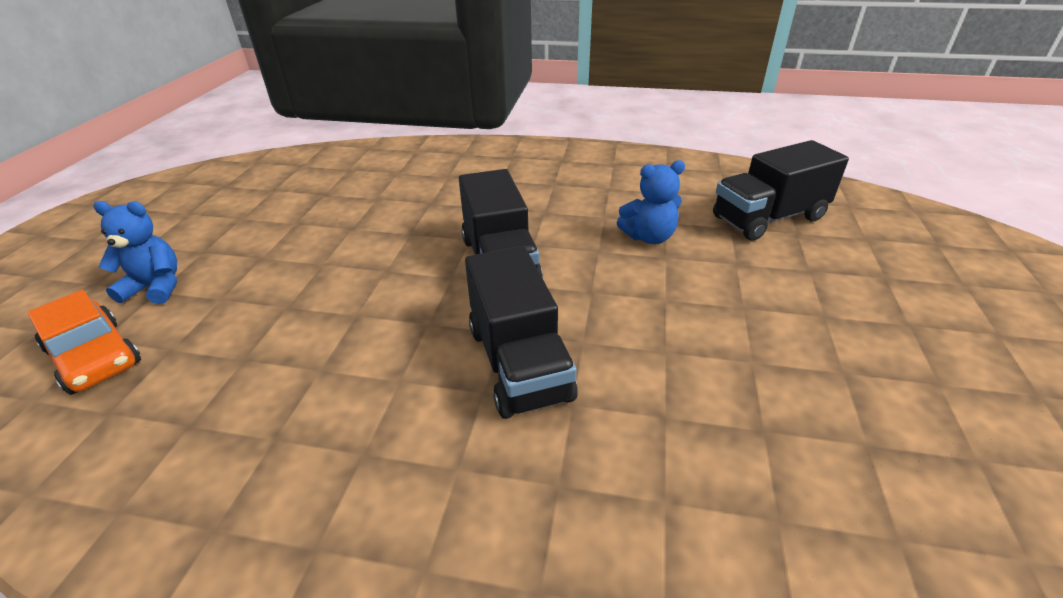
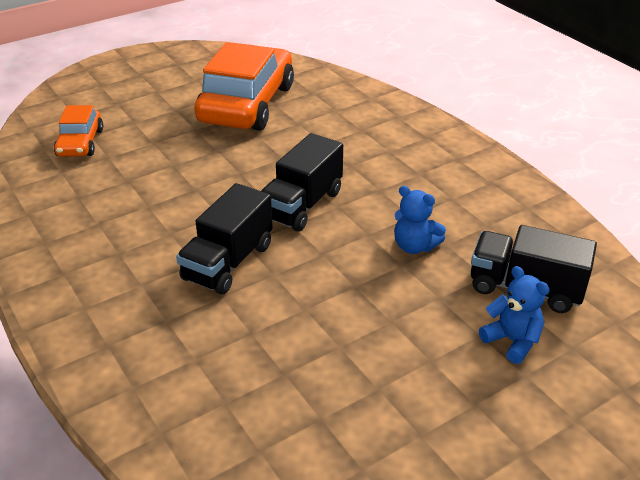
camera: 45 degrees right, 0 degrees up
(156, 287) = (135, 120): blue teddy bear -> blue teddy bear (512, 341)
(292, 207) = (247, 104): none -> orange car

